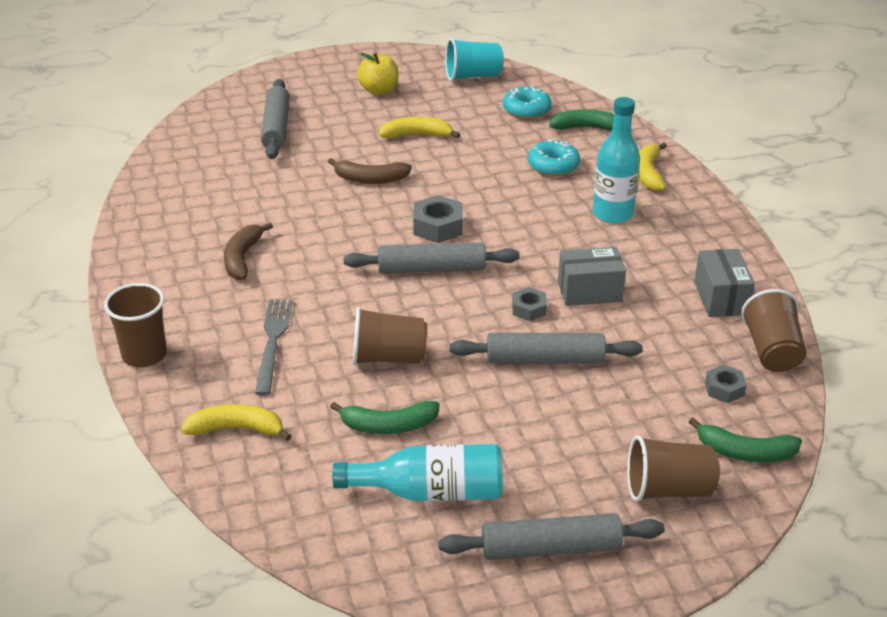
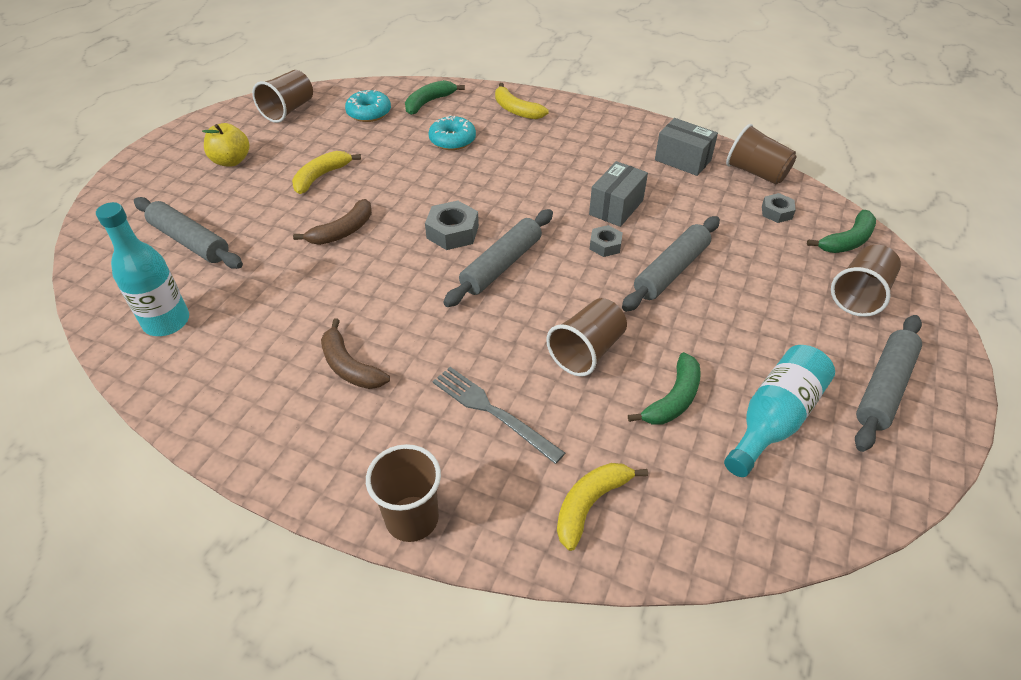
camera: 50 degrees left, 10 degrees up
(473, 76) = (288, 110): turquoise cup -> brown cup
(613, 214) = (541, 148): turquoise bottle -> turquoise bottle (166, 322)

